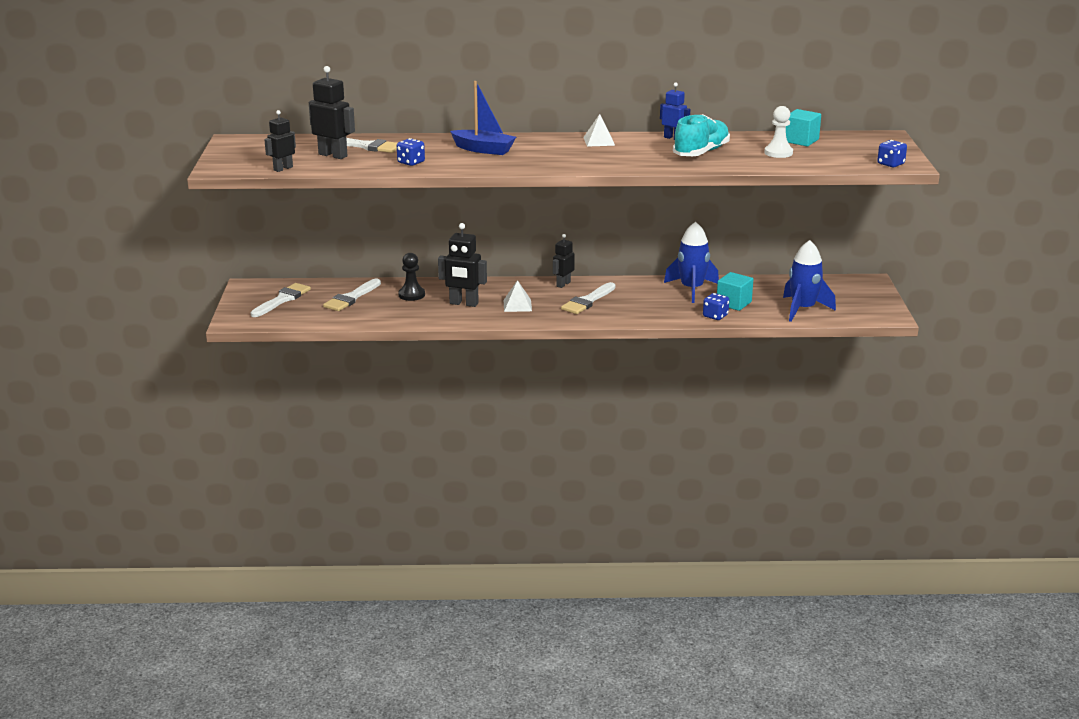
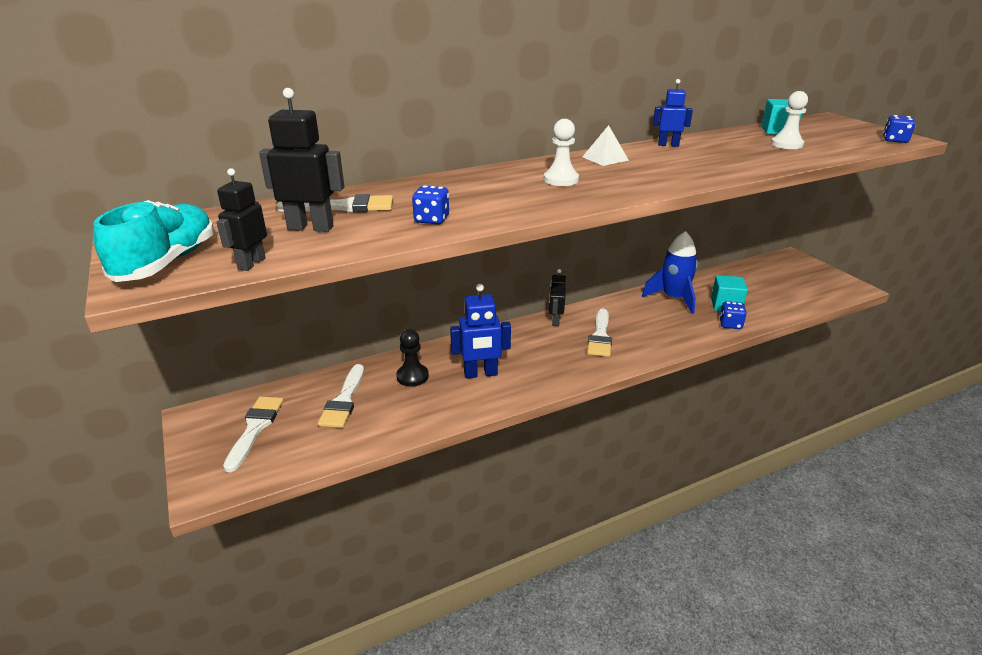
camera: 25 degrees left, 5 degrees up
(463, 303) = (480, 374): black robot -> blue robot
(483, 149) = (498, 187): blue boat -> none
(517, 305) = (538, 361): white pyramid -> none
(536, 151) = (561, 180): none -> white pawn
(701, 152) = (722, 155): turquoise shoe -> turquoise shoe (167, 262)
(803, 309) = (786, 298): blue rocket -> none

